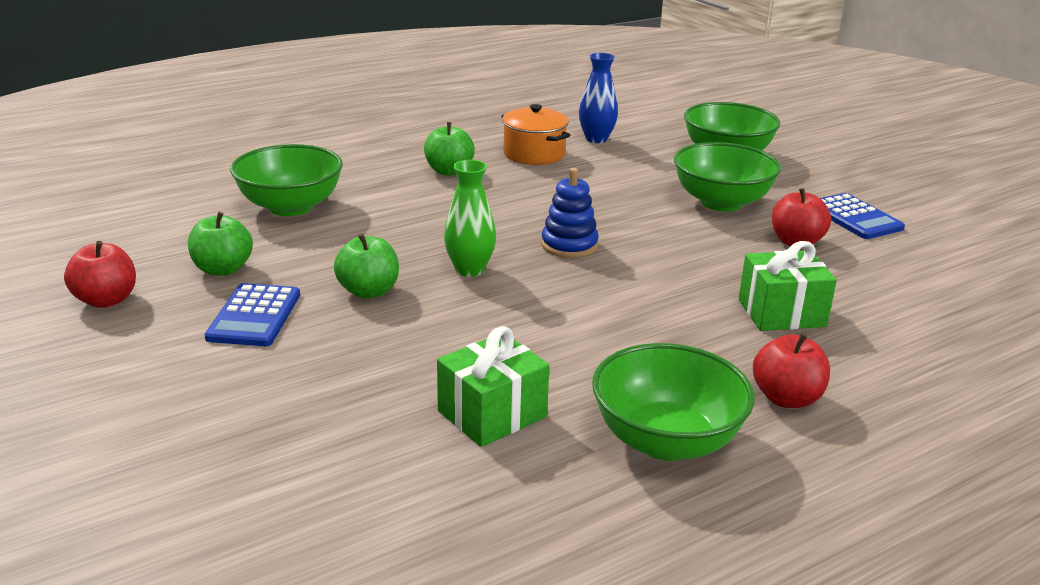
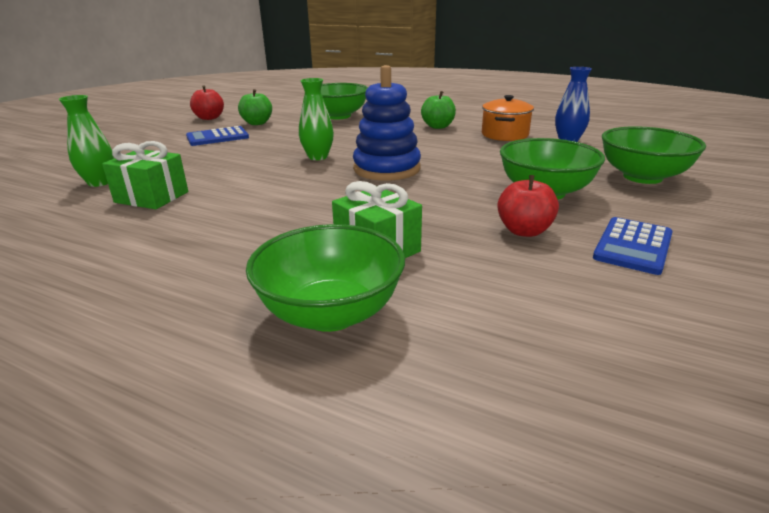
camera: 60 degrees right, 0 degrees up
(365, 452) = (99, 182): none -> green vase
(368, 291) = (265, 146): green apple -> none
(569, 245) = (387, 169): blue stacking toy -> blue stacking toy, size x1.58
(666, 440) = (144, 246): green bowl -> green bowl (330, 313)
(786, 398) = (232, 276): red apple -> none

